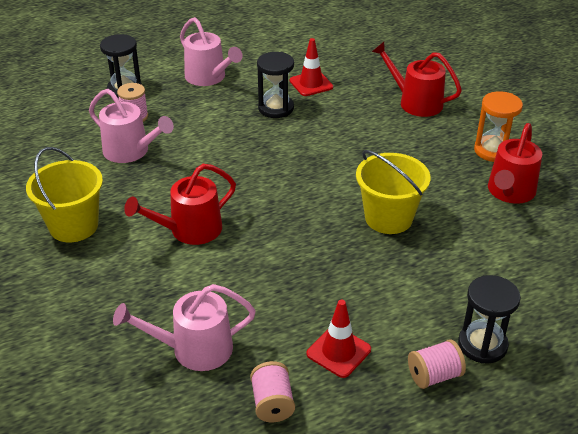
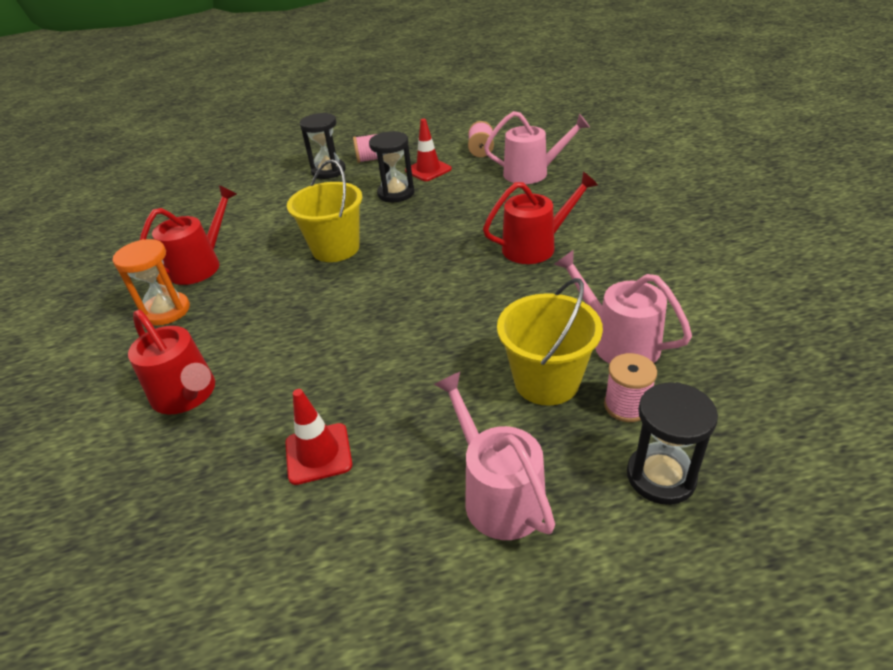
camera: 165 degrees left, 0 degrees up
(73, 226) = (661, 256): yellow bucket -> yellow bucket (546, 381)
(276, 108) = (397, 402): black hourglass -> black hourglass (396, 193)

